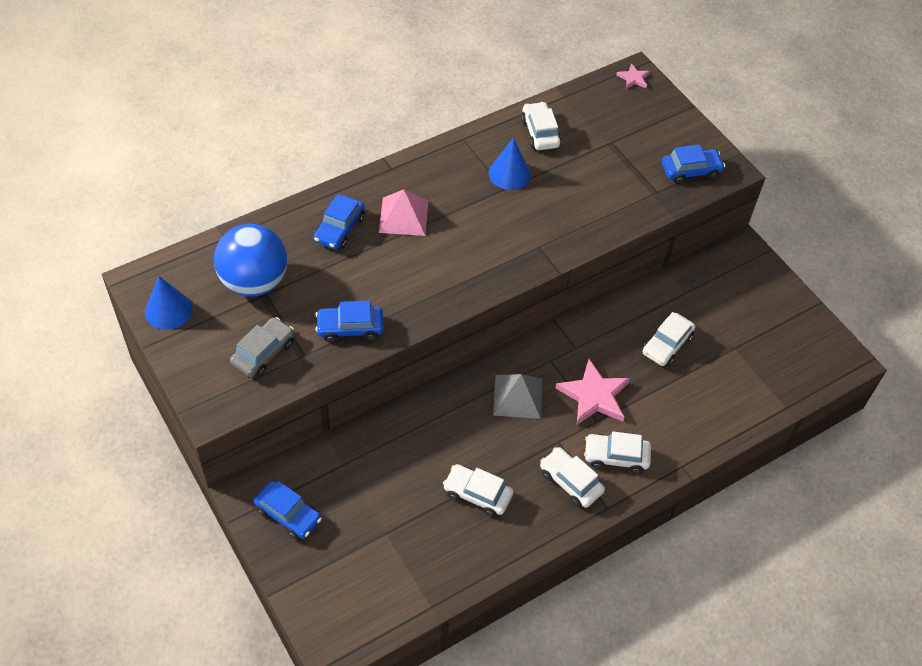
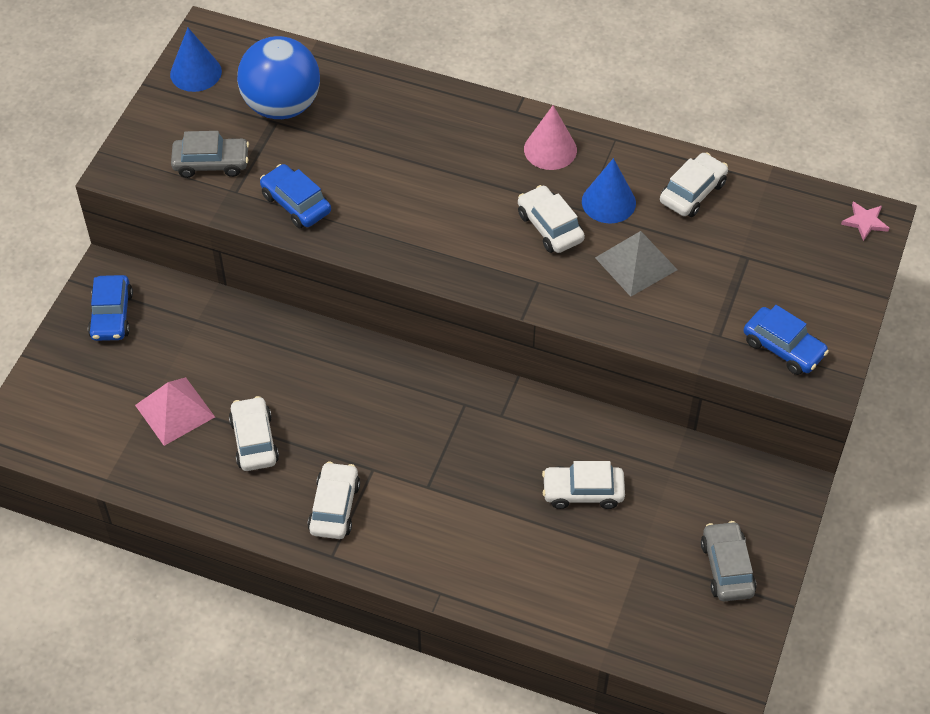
camera: 55 degrees right, 0 degrees up
(339, 229) = (402, 123): blue car -> none
(403, 216) = (466, 157): pink pyramid -> pink pyramid (175, 411)
(439, 173) = (550, 149): none -> pink cone
(518, 396) = (395, 404): grey pyramid -> grey pyramid (636, 263)
(594, 396) = (456, 466): pink star -> none
(616, 457) = (399, 528): white car -> white car (550, 227)
(774, 313) = (727, 568): none -> grey car

